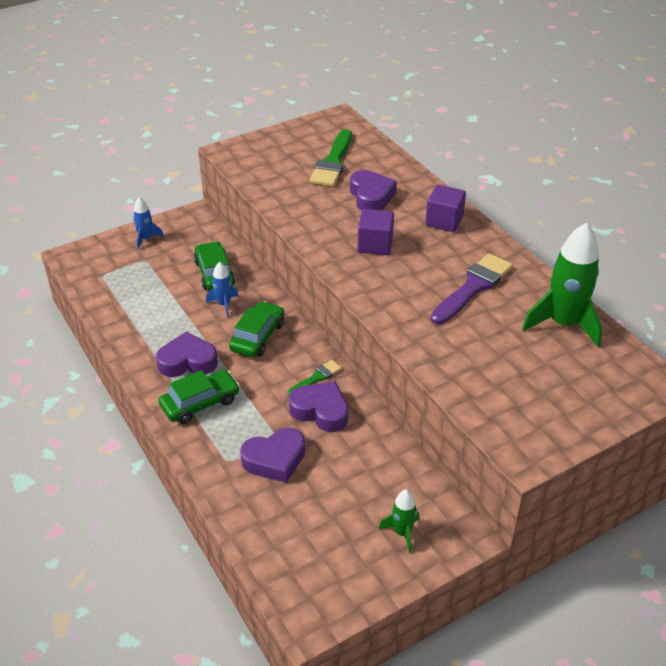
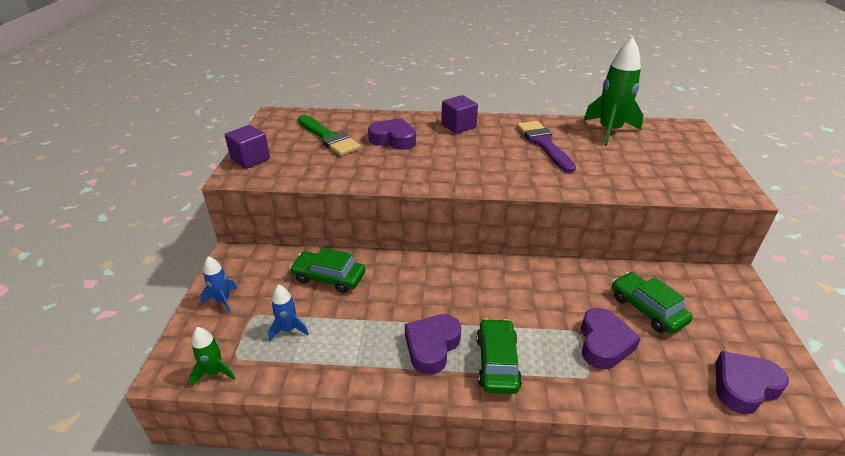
camera: 55 degrees left, 5 degrees down
(224, 304) = (377, 289): blue rocket -> blue rocket (288, 329)
(258, 337) = (440, 287): green car -> green car (647, 309)
(316, 378) = (519, 277): green brush -> none
(320, 411) = (560, 291): purple heart -> purple heart (744, 386)
(375, 245) = (455, 160): purple cube -> purple cube (250, 159)
(402, 533) = (721, 307): green rocket -> green rocket (215, 372)

